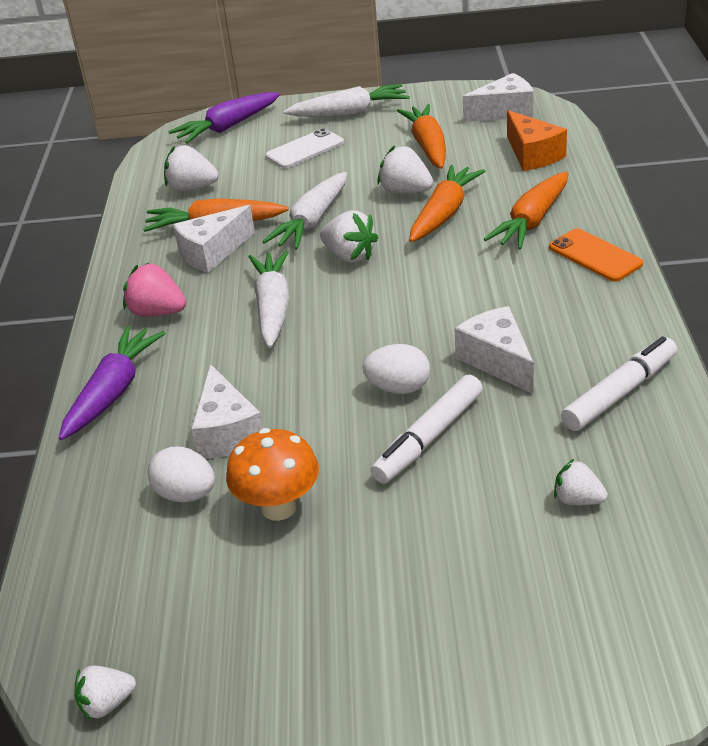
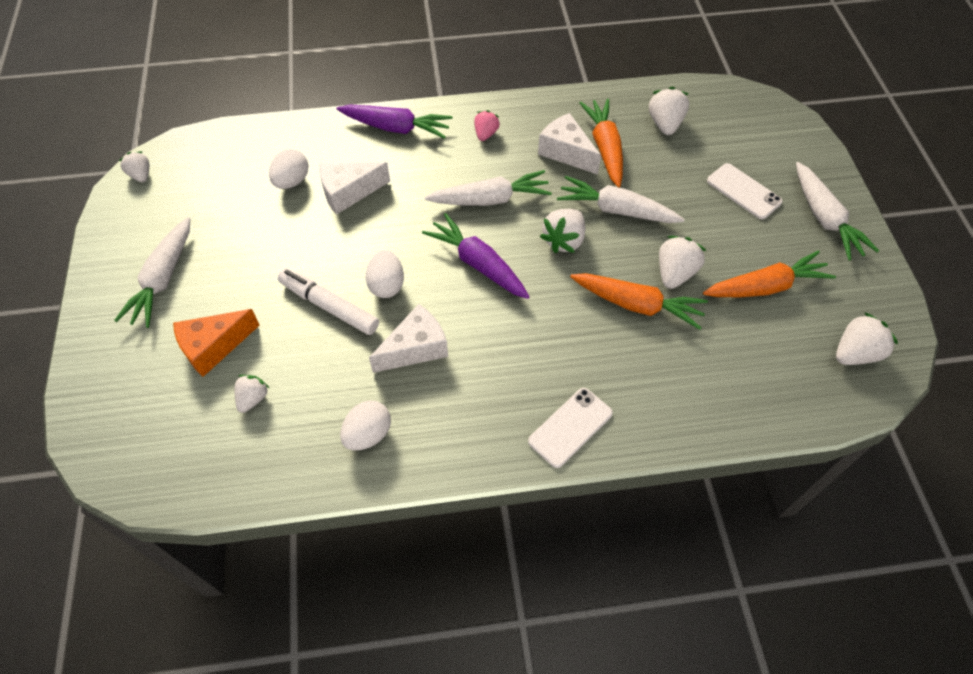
camera: 80 degrees right, 20 degrees up
(157, 312) = (486, 134): pink strawberry -> pink strawberry, size x0.65
(227, 127) = (777, 131): purple carrot -> purple carrot (477, 263)
(279, 507) = (273, 229): orange mushroom -> none
(360, 632) = (163, 279): none -> white carrot
(504, 112) = (855, 353): white cheese -> white strawberry
(531, 222) = (628, 376): orange carrot -> none
(532, 155) = (761, 378): orange cheese -> orange cheese (214, 347)
(595, 255) = (570, 427): orange phone -> white phone
(620, 393) = (368, 434): white marker -> white egg

